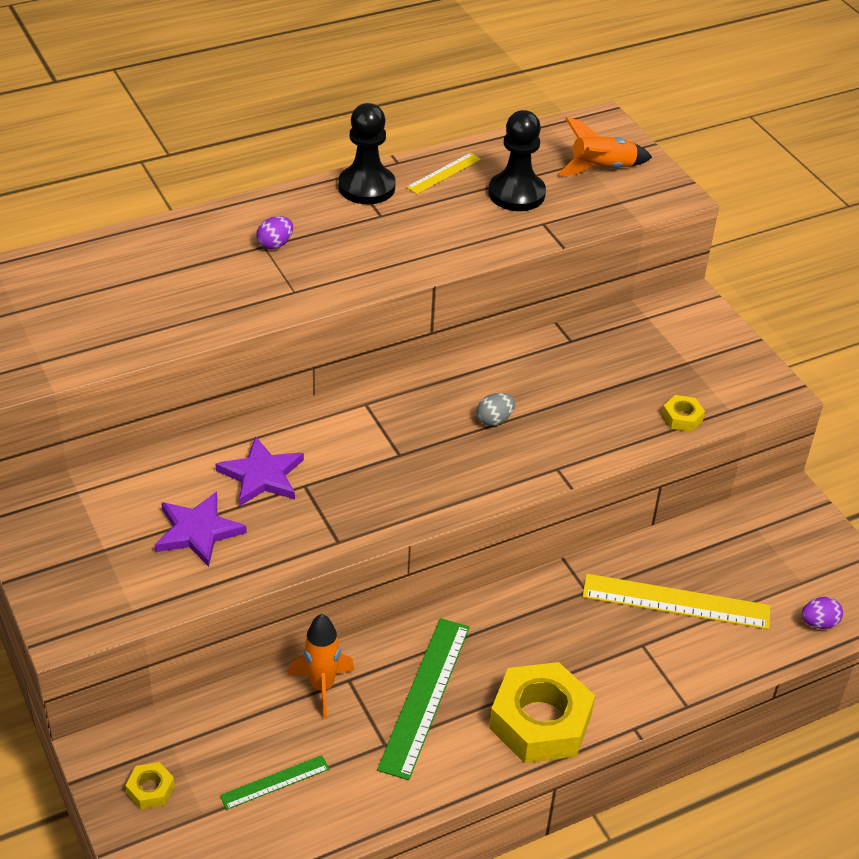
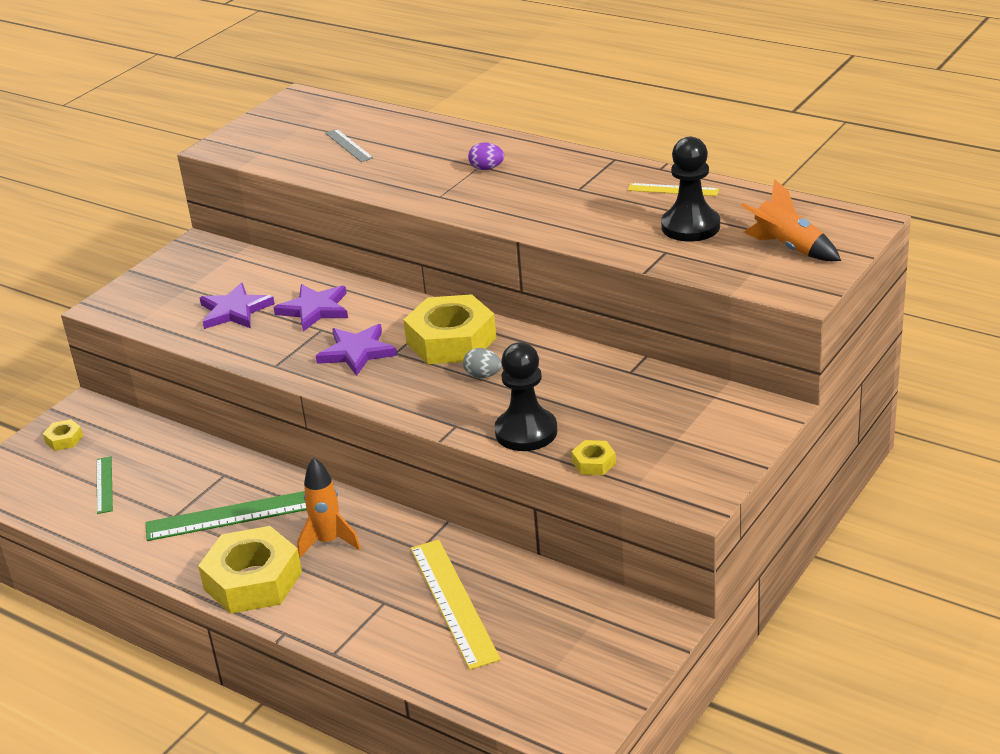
camera: 65 degrees right, 10 degrees down
(108, 301) = (349, 145): none -> grey ruler
(275, 782) = (104, 485): green ruler -> green ruler turned 45 degrees clockwise
(322, 687) = (208, 466): orange rocket -> orange rocket (328, 542)
(366, 187) = (607, 170): black pawn -> black pawn (526, 432)
(373, 478) = (357, 352): none -> purple star
(417, 414) = (451, 341): none -> yellow nut
(819, 623) = (507, 699): purple egg -> none

